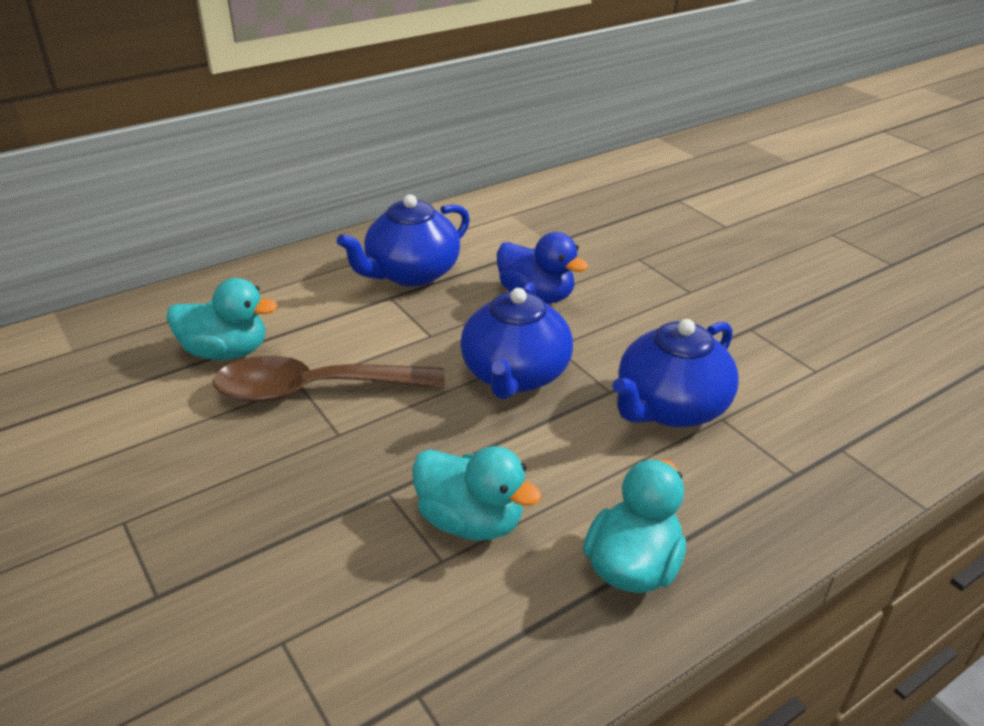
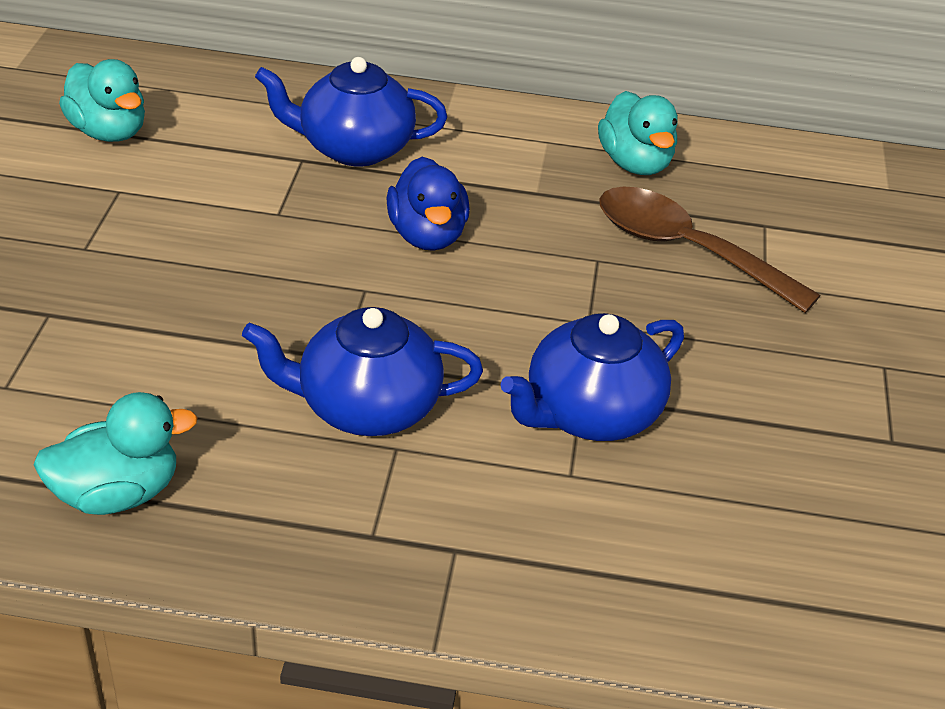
camera: 40 degrees right, 5 degrees up
(313, 390) = (121, 202): brown spoon -> brown spoon (686, 250)
(470, 521) = (66, 376): turquoise duck -> turquoise duck (635, 163)
(515, 375) = (287, 291): blue teapot -> blue teapot (590, 413)

